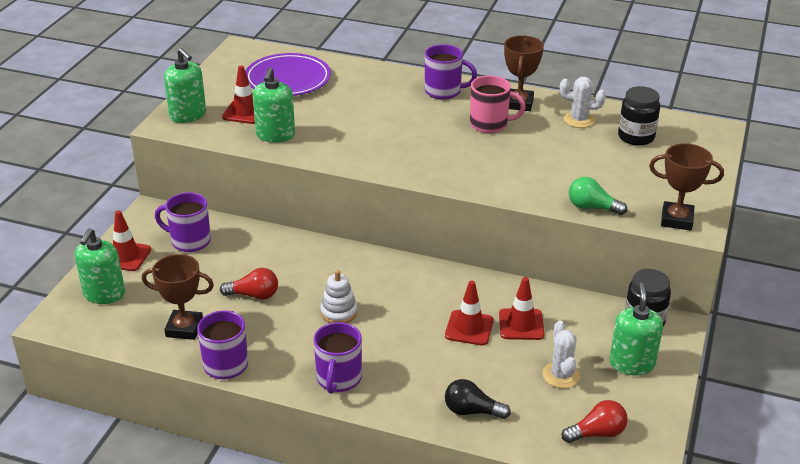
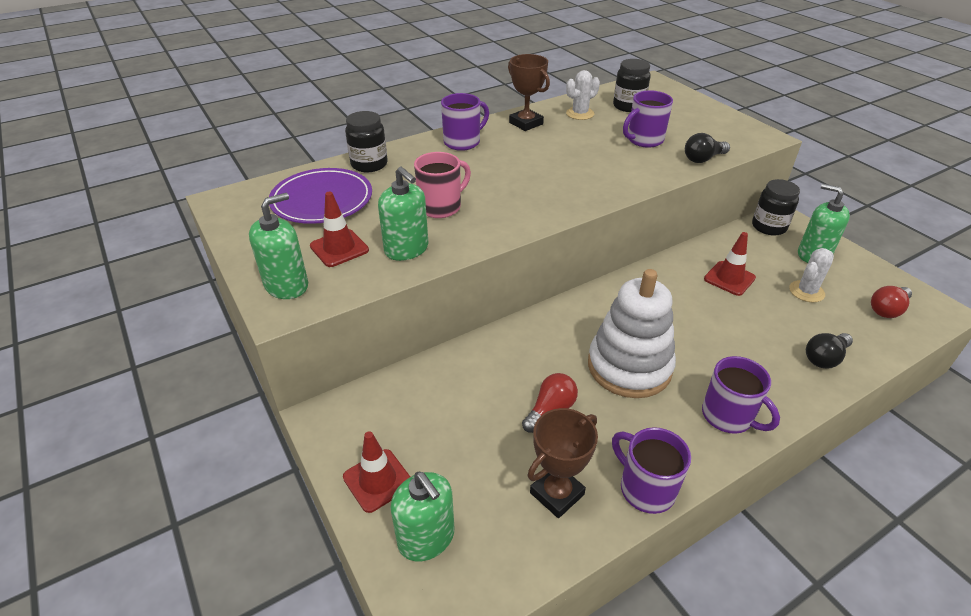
camera: 50 degrees left, 5 degrees up
(188, 115) = (287, 285): green soap dispenser -> green soap dispenser turned 45 degrees counterclockwise
(189, 241) = (410, 413): purple mug -> purple mug (644, 140)
(339, 312) = (629, 367): white stacking toy -> white stacking toy, size x2.09
(355, 72) = (369, 164): none -> black jar
(469, 328) = (713, 305): red traffic cone -> none
(490, 124) = (539, 146): pink mug -> pink mug (441, 207)
(561, 375) = (806, 291): white cactus -> white cactus turned 75 degrees counterclockwise
(592, 207) = (703, 159): green light bulb -> black light bulb
(597, 433) = (887, 310): red light bulb -> red light bulb turned 150 degrees counterclockwise
(676, 220) = (749, 138): brown trophy -> none

